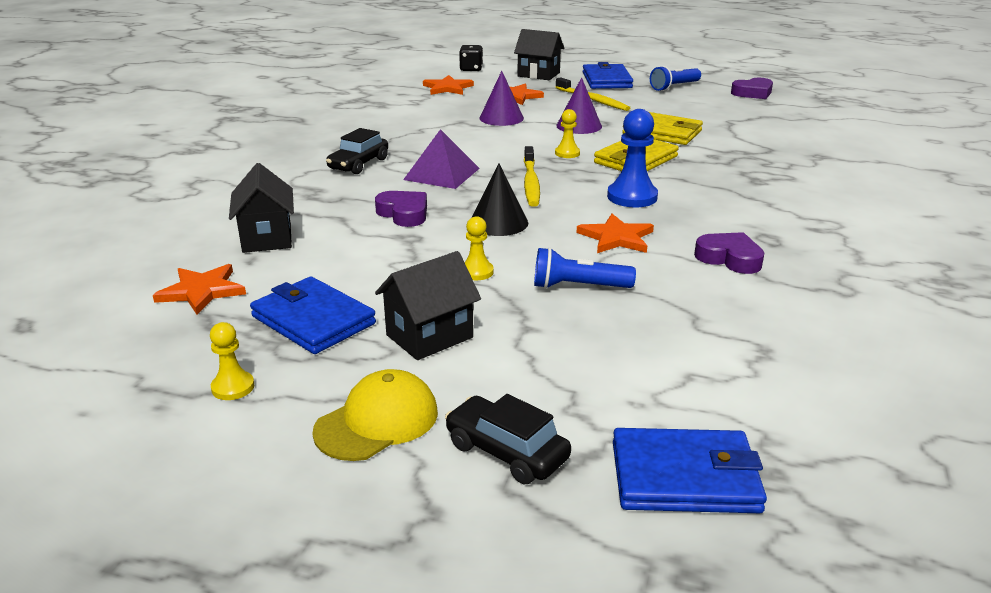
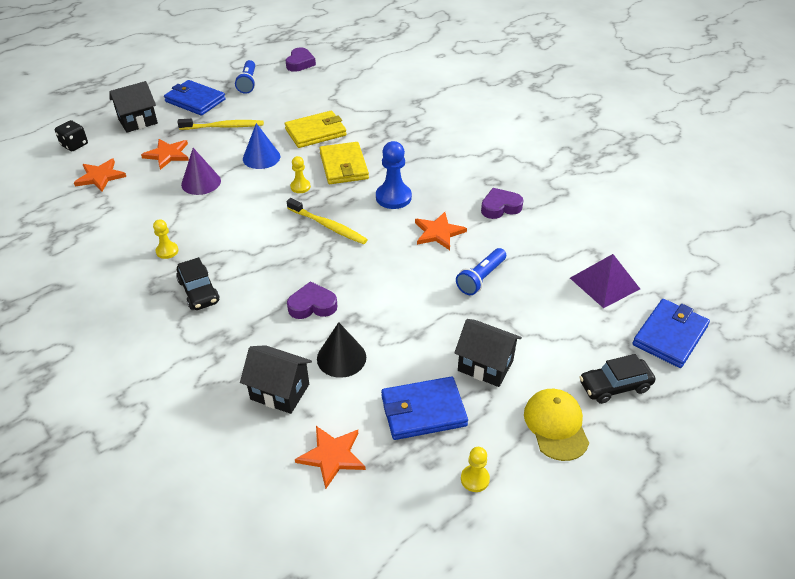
camera: 55 degrees left, 15 degrees up
(429, 336) = (485, 365): black house -> black house turned 60 degrees counterclockwise
(442, 174) = (267, 258): purple pyramid -> purple pyramid (604, 283)
(477, 272) = (427, 310): yellow pawn -> yellow pawn (167, 251)
(498, 223) = (371, 269): black cone -> black cone (341, 358)
(579, 126) = (261, 157): purple cone -> blue cone

